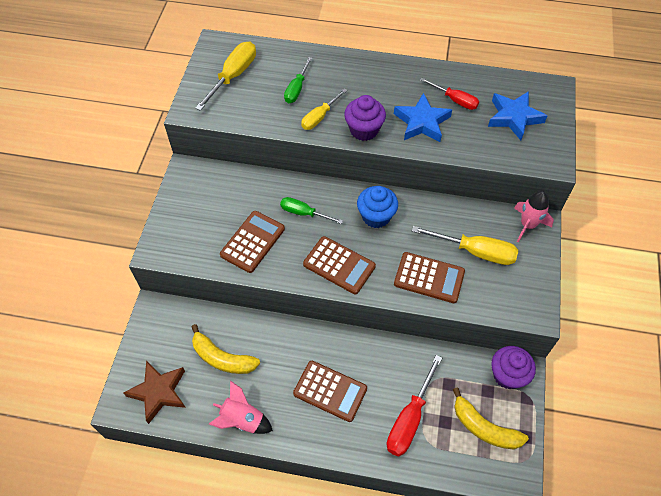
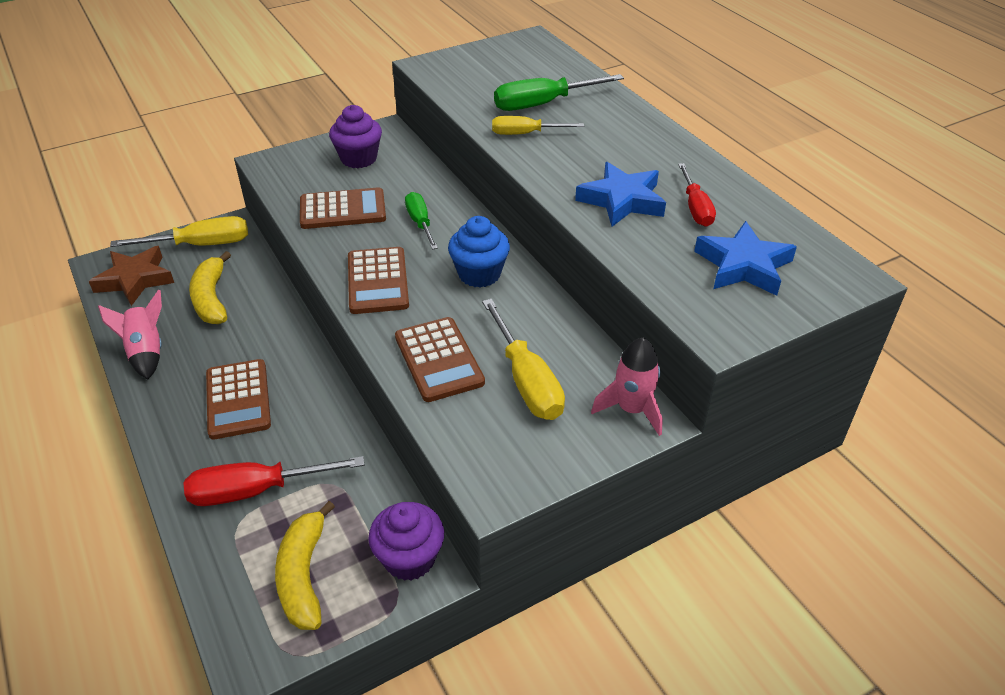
camera: 50 degrees right, 15 degrees down
(233, 76) = (504, 65): yellow screwdriver -> yellow screwdriver (200, 245)
(297, 89) = (543, 104): green screwdriver -> green screwdriver, size x1.56
(364, 130) = (549, 168): purple cupcake -> purple cupcake (358, 158)

